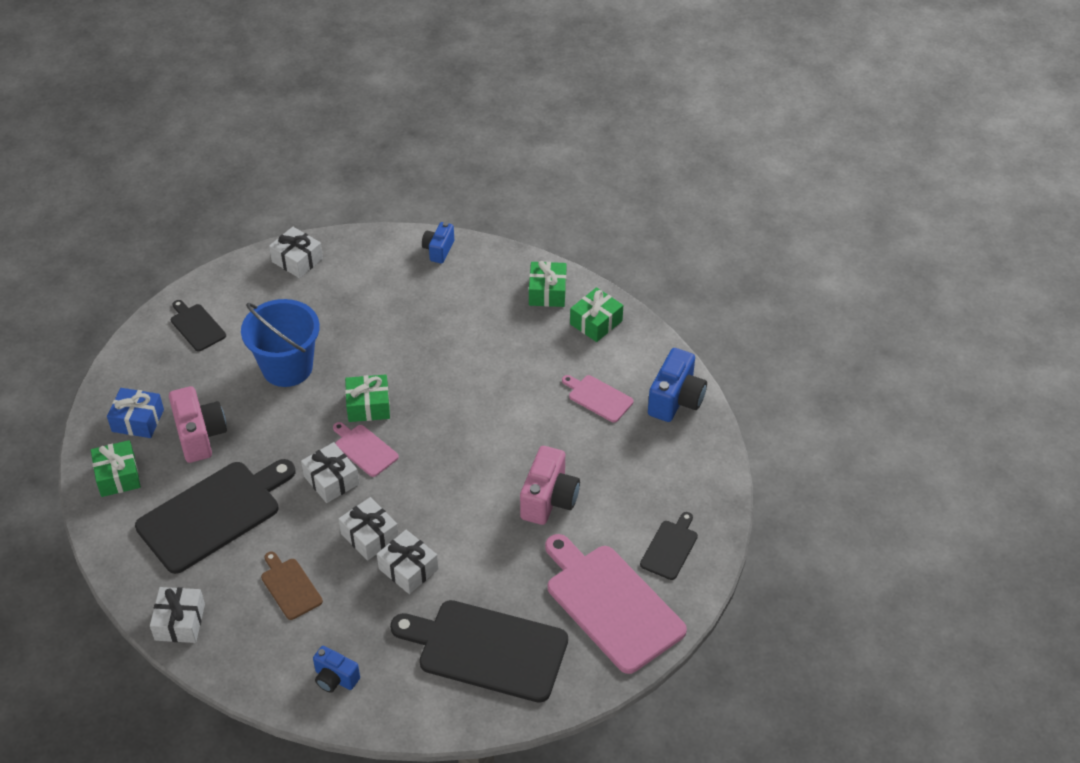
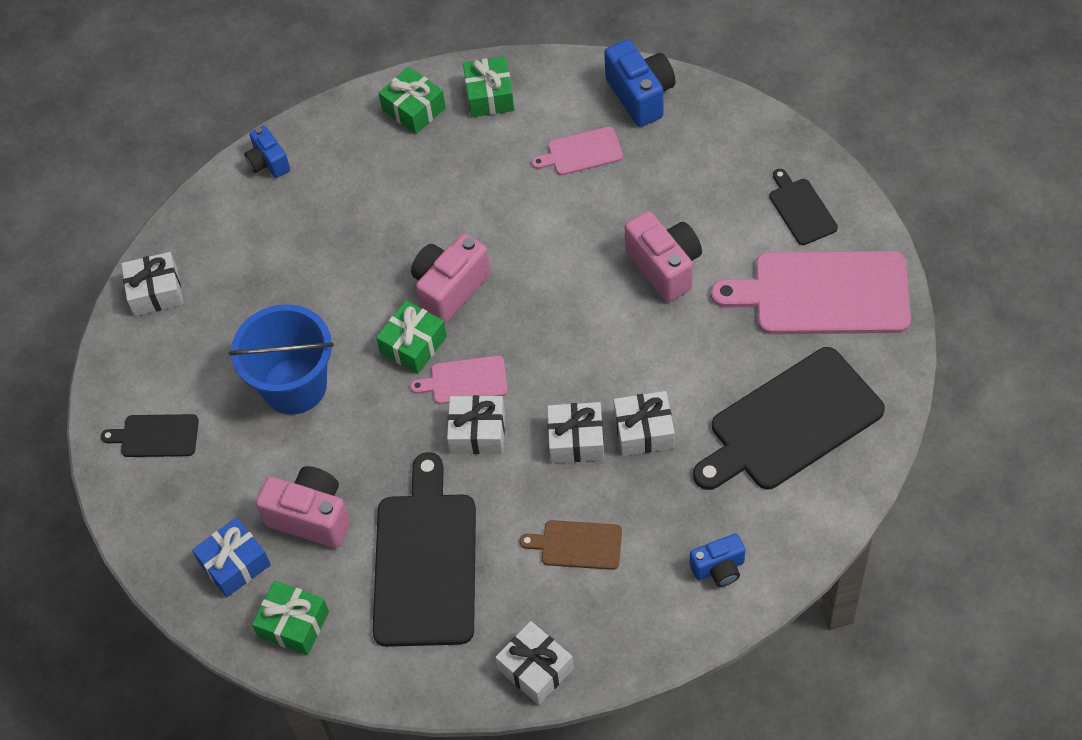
camera: 45 degrees left, 10 degrees up
(427, 397) = (450, 289): none -> pink camera

